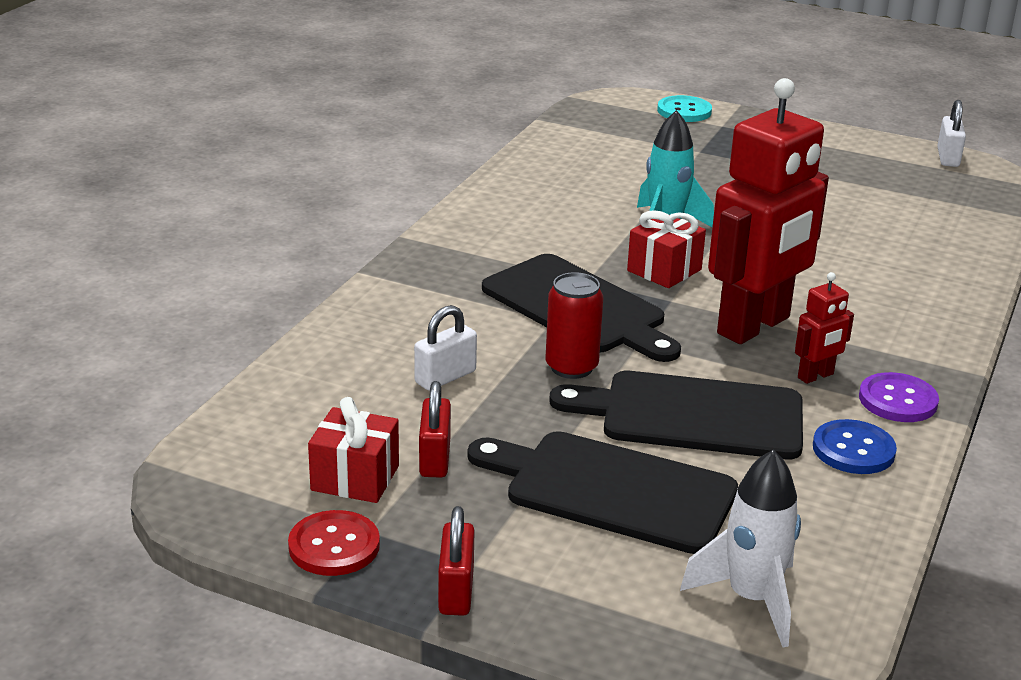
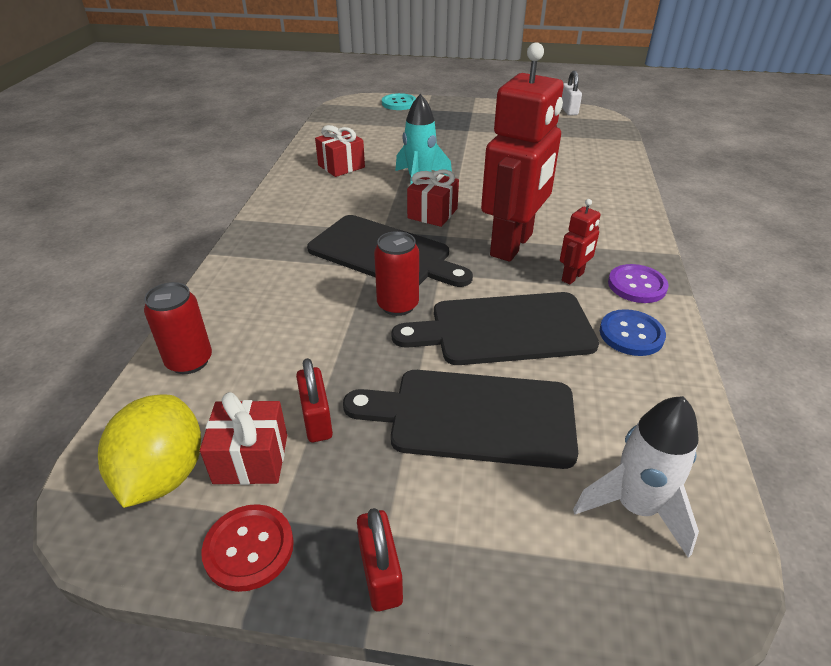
camera: 15 degrees left, 10 degrees up
(263, 473) = (163, 474): none -> yellow lemon
(310, 379) = (189, 361): none -> red can
(445, 377) = (302, 335): white padlock -> none
(563, 190) = (341, 166): none -> red gift

